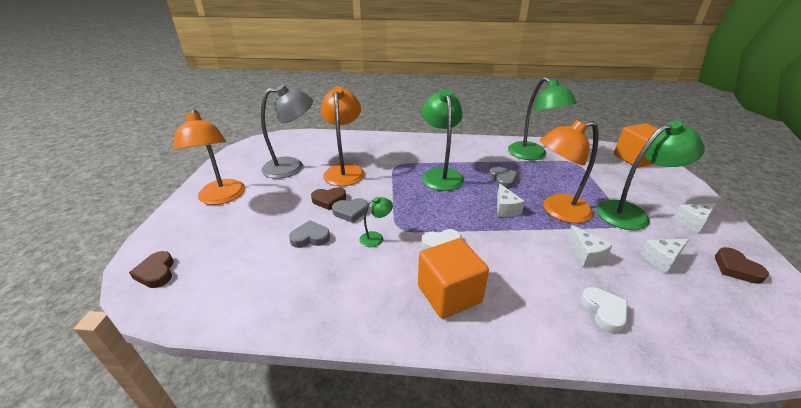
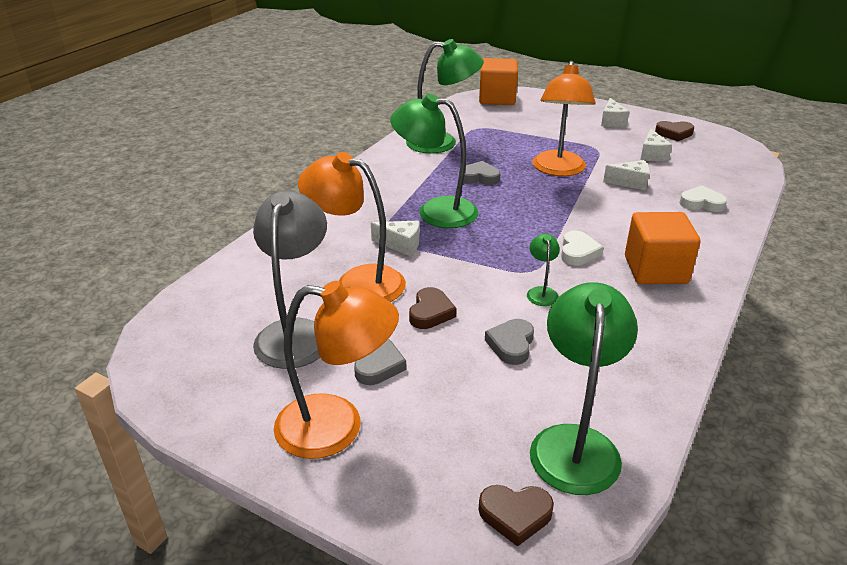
camera: 65 degrees left, 0 degrees up
(350, 212) = (473, 300): grey heart -> grey heart (378, 365)
(505, 209) = (537, 195): white cheese -> white cheese (401, 245)
(631, 213) = (584, 139): green lamp -> green lamp (575, 443)

